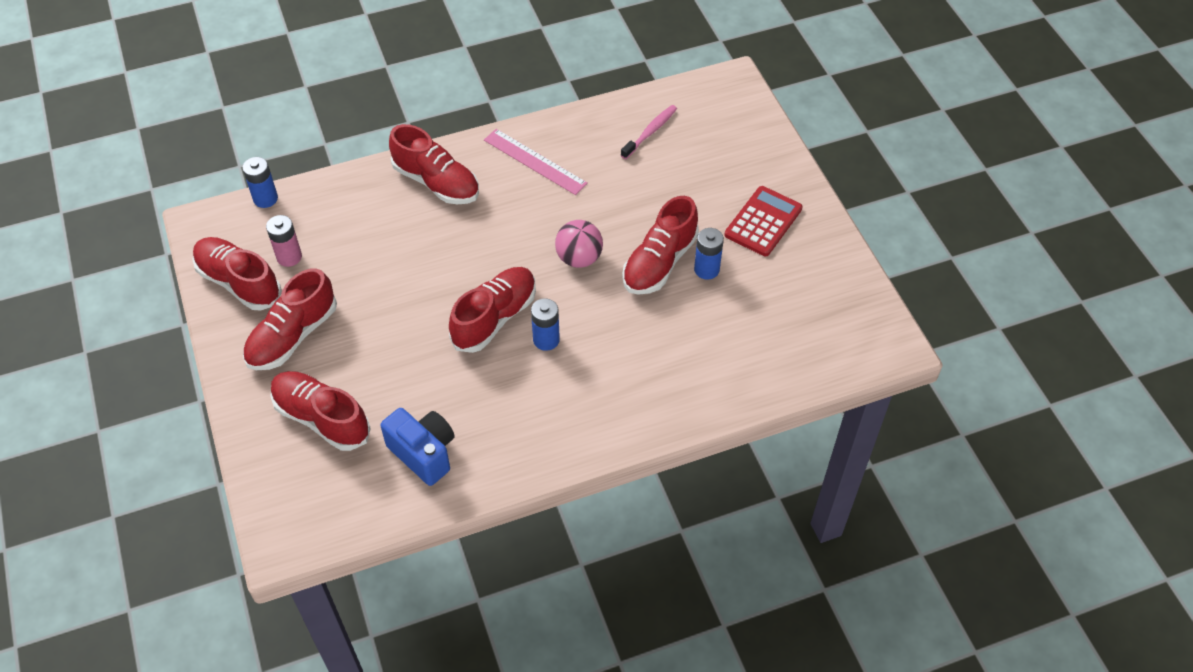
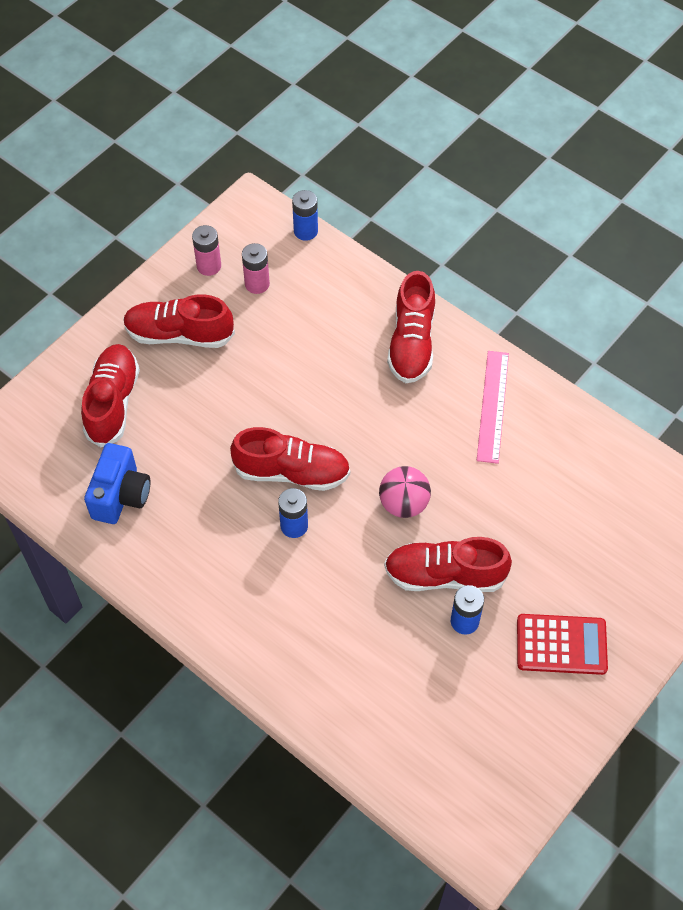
camera: 60 degrees right, 5 degrees up
(239, 282) = (209, 266): red shoe -> pink battery
(650, 132) = (603, 484): pink toothbrush -> none

